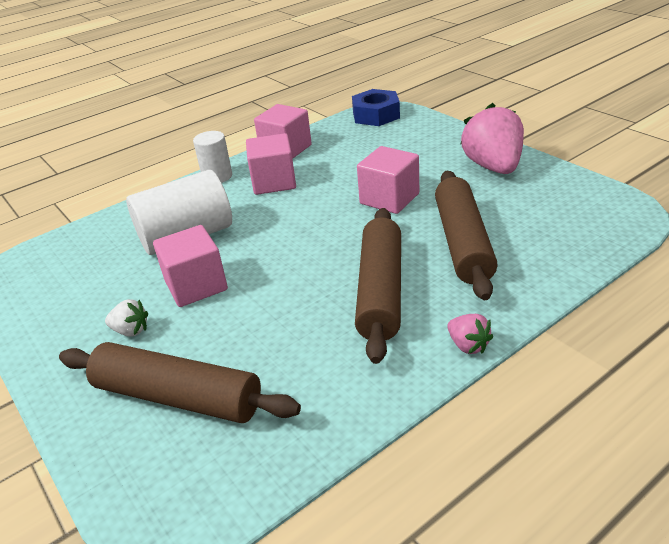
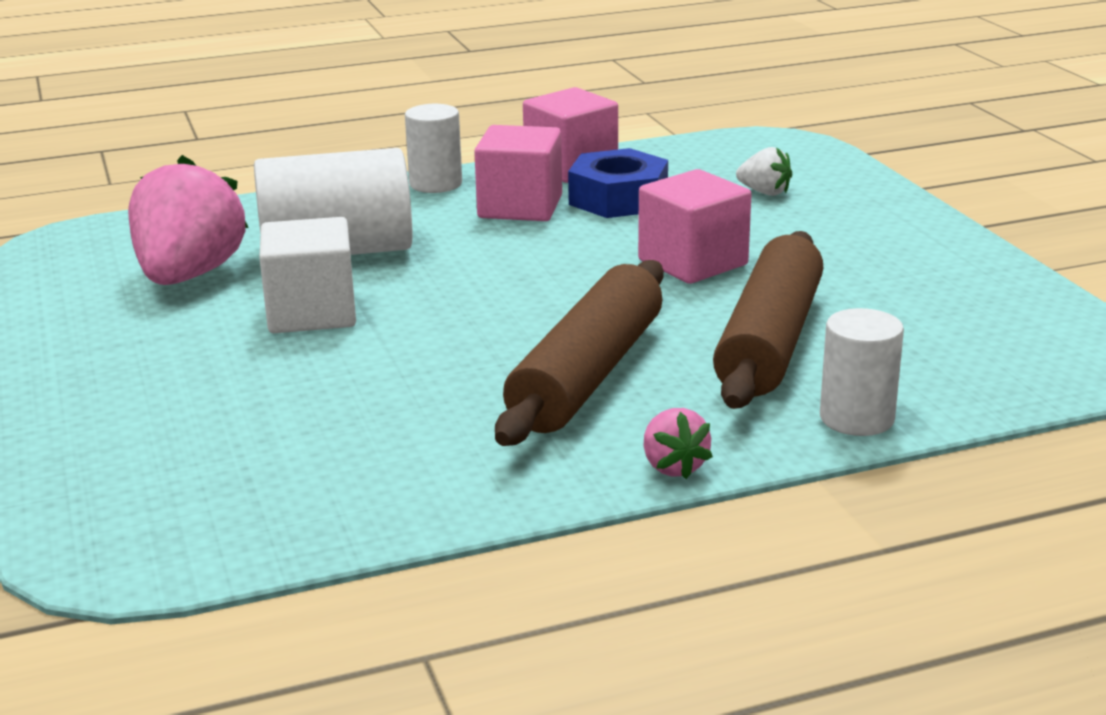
camera: 15 degrees right, 10 degrees down
(131, 331) = (185, 346): white strawberry -> white strawberry (764, 192)
(177, 397) = (202, 433): brown rolling pin -> none
(196, 285) = (312, 313): pink cube -> white cube
(376, 115) = (759, 145): blue nut -> blue nut (618, 199)
(493, 167) = (907, 252): pink strawberry -> pink strawberry (189, 275)
(541, 284) = (856, 418): none -> white cylinder

